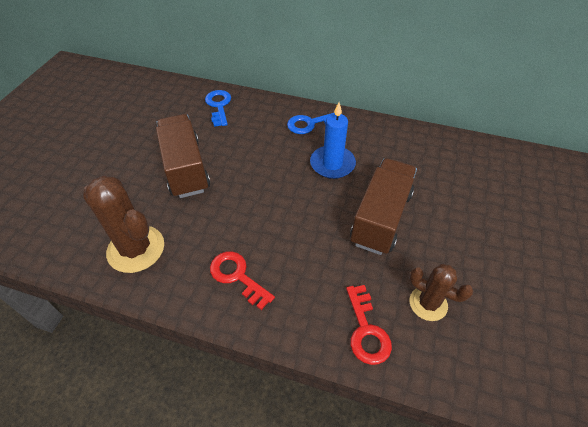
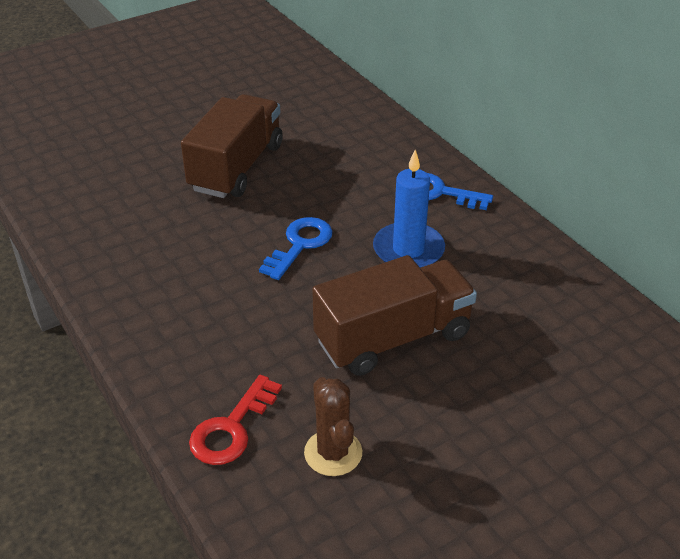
camera: 40 degrees right, 10 degrees down
(136, 249) = (105, 216): brown cactus -> none
(219, 106) = (350, 120): blue key -> blue key (300, 244)
(237, 276) = (167, 296): red key -> none

